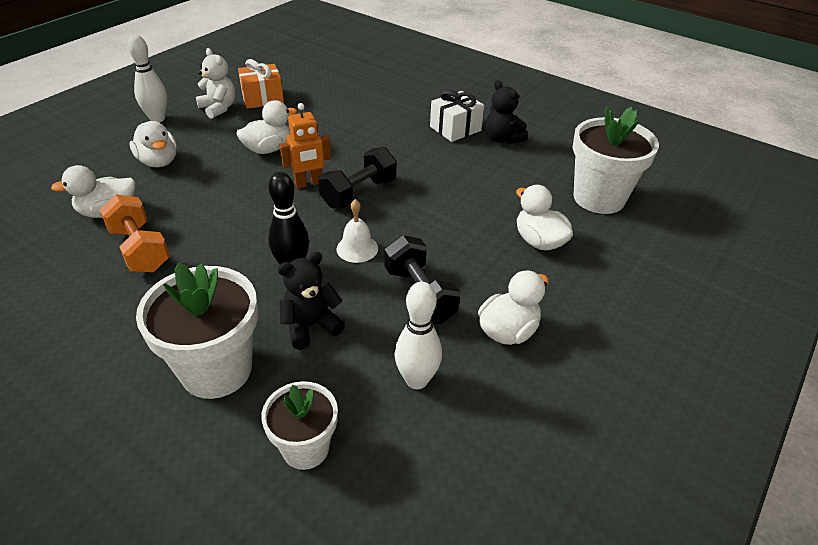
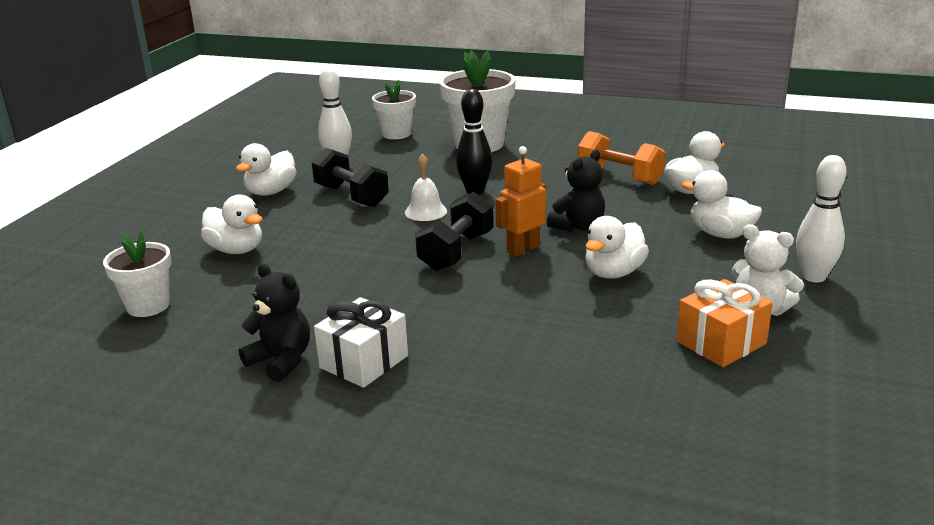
camera: 165 degrees right, 15 degrees down
(311, 326) = (431, 168): black teddy bear -> black teddy bear (578, 226)
(599, 198) = (148, 306): white flower pot -> white flower pot, size x0.61

